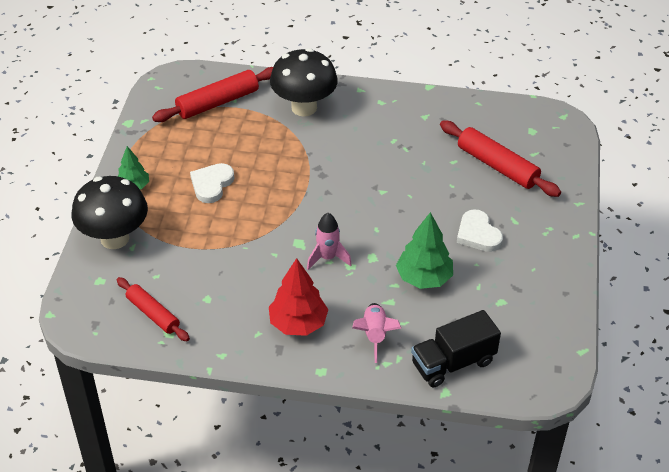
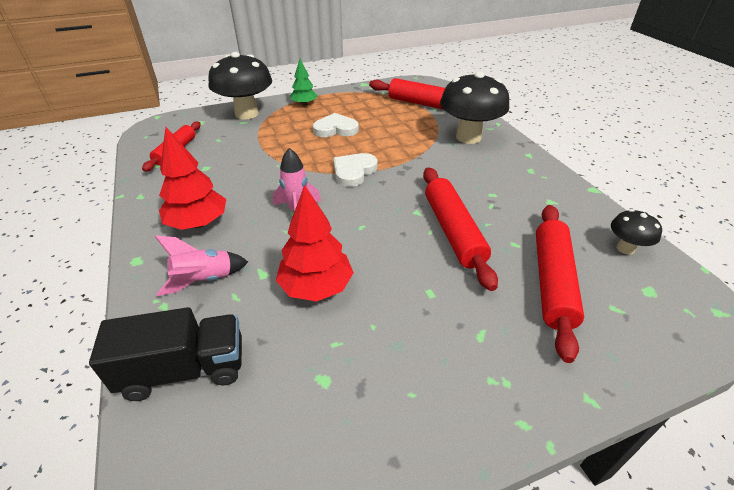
camera: 60 degrees right, 5 degrees down
(418, 184) = (452, 231): none -> red rolling pin
(424, 278) = (316, 287): green tree -> red tree
(453, 363) = (185, 369): black truck -> black truck turned 135 degrees clockwise
(478, 234) = (424, 308): white heart -> white heart (354, 171)
(494, 115) = (625, 248): none -> black mushroom

